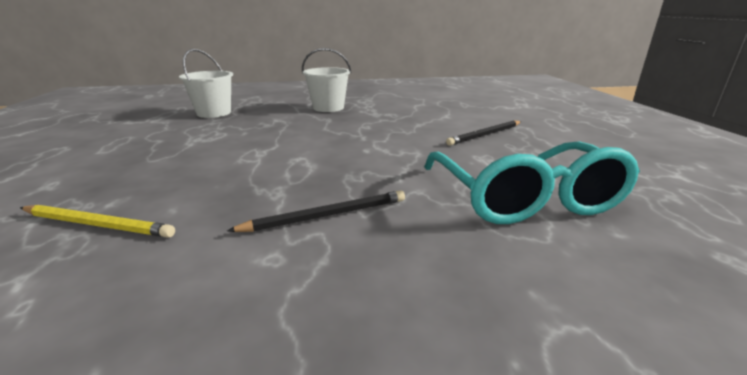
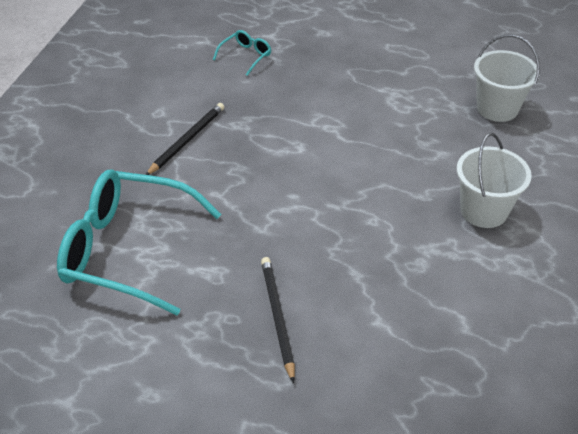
camera: 115 degrees right, 20 degrees up
(97, 224) = (246, 56): yellow pencil -> turquoise glasses
(326, 215) = (187, 140): black pencil -> black pencil turned 150 degrees counterclockwise

